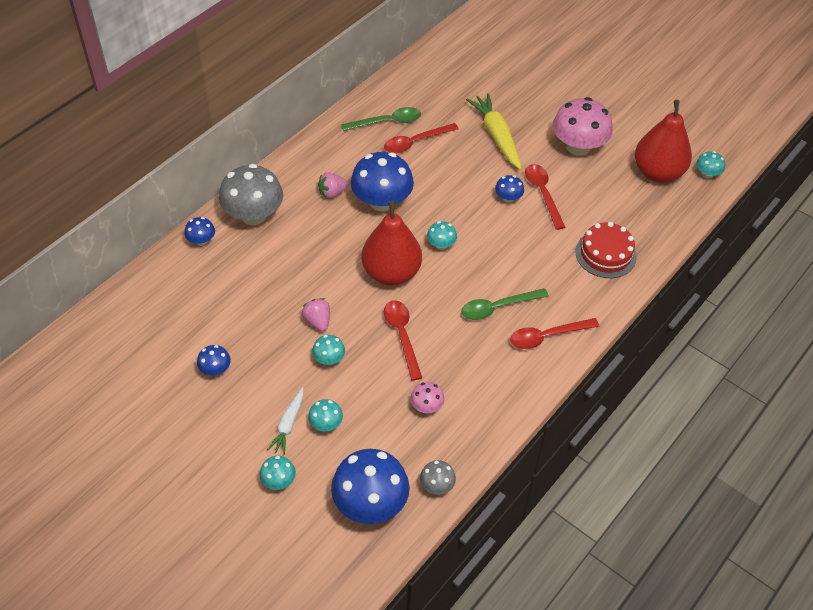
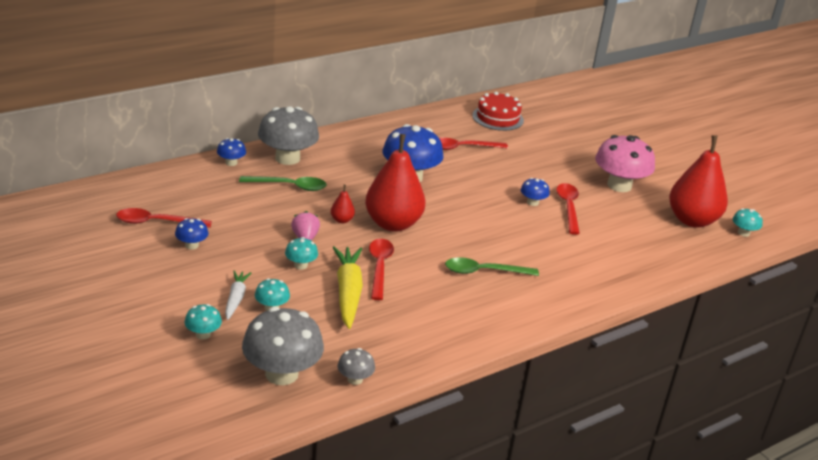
camera: 15 degrees right, 20 degrees down
(288, 424) = (236, 299): white carrot -> white carrot turned 150 degrees clockwise
(332, 193) = (367, 161): pink strawberry -> none
(342, 284) = (342, 220): none -> red pear
(370, 503) = (281, 374): blue mushroom -> grey mushroom
(387, 122) = (443, 130): green spoon -> green spoon (289, 186)
(426, 406) = (376, 321): pink mushroom -> none
(441, 245) = (451, 217): turquoise mushroom -> none
(496, 136) = (542, 161): yellow carrot -> yellow carrot (348, 292)
(547, 336) = (523, 303): red spoon -> red spoon (157, 222)
(605, 254) = (612, 262): red cake -> red cake (498, 118)

